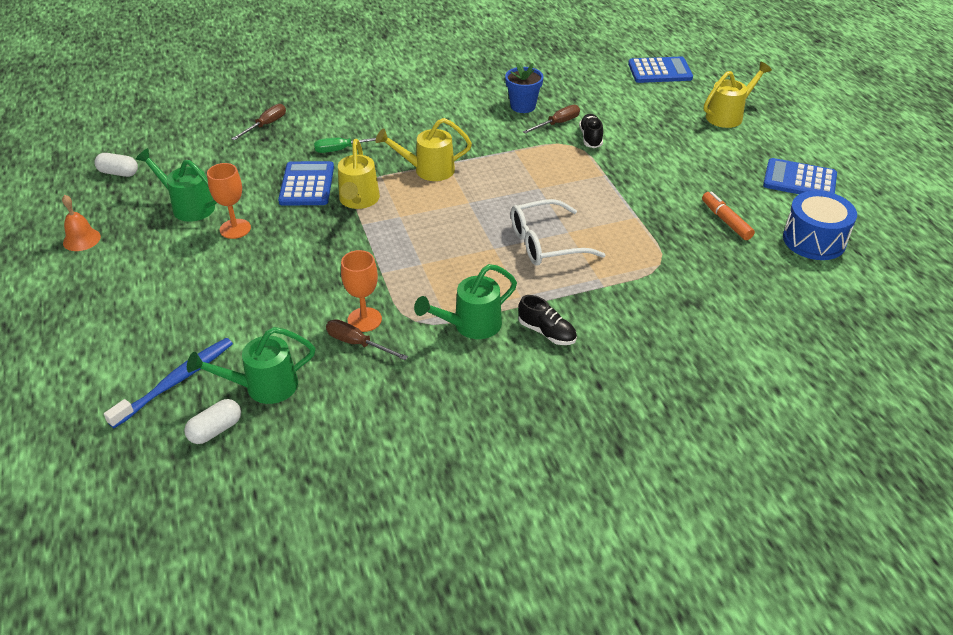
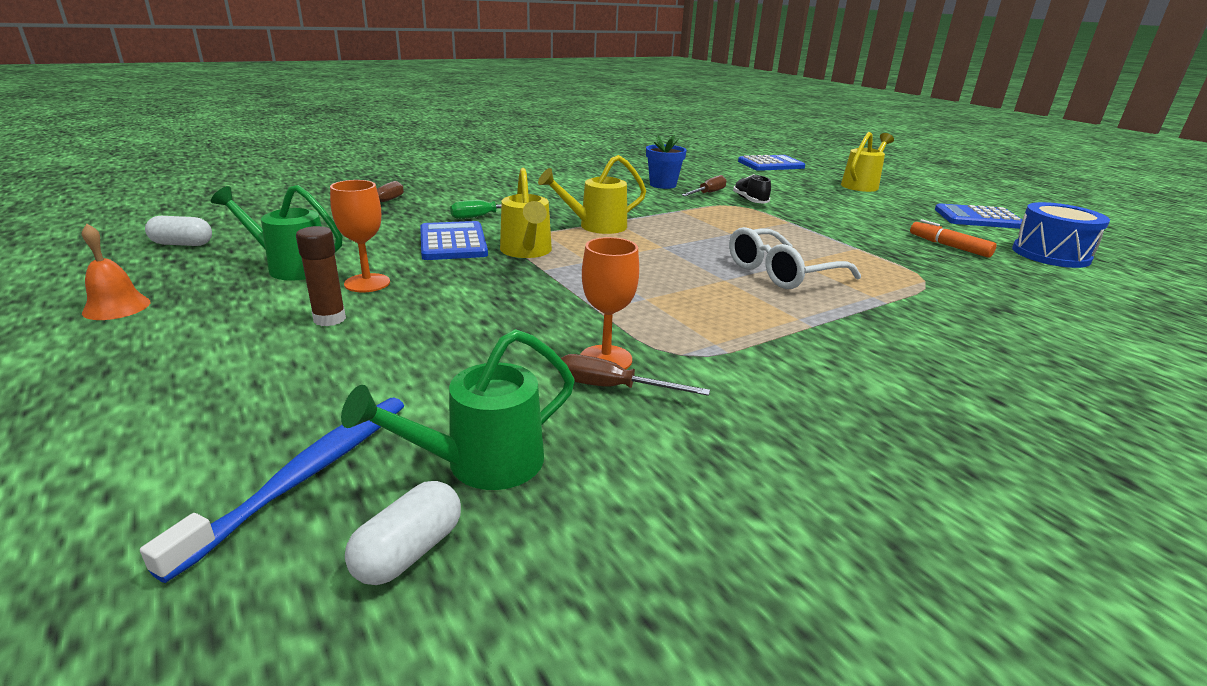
camera: 15 degrees left, 15 degrees down
(205, 264) = (329, 319): none -> brown glue stick
(470, 325) = (761, 352): green watering can -> none
(547, 332) = (867, 350): black shoe -> none

